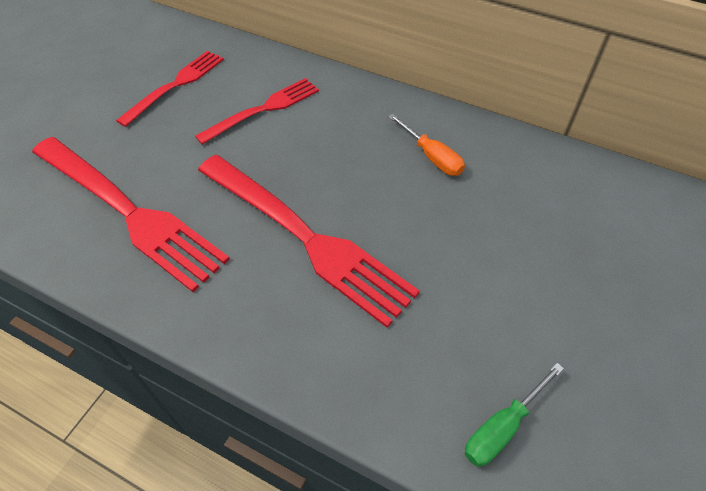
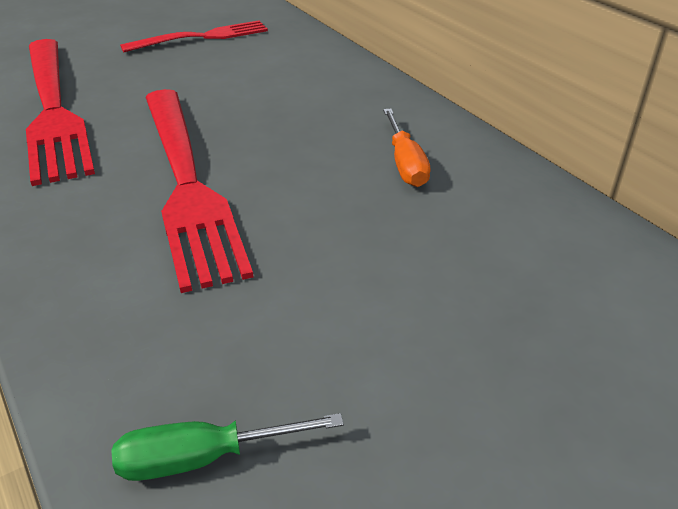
camera: 30 degrees right, 15 degrees down
(263, 109) = (263, 75): red fork -> none

